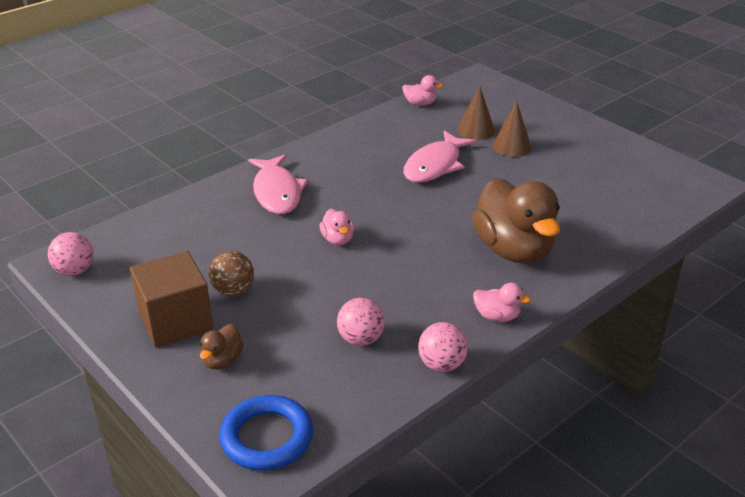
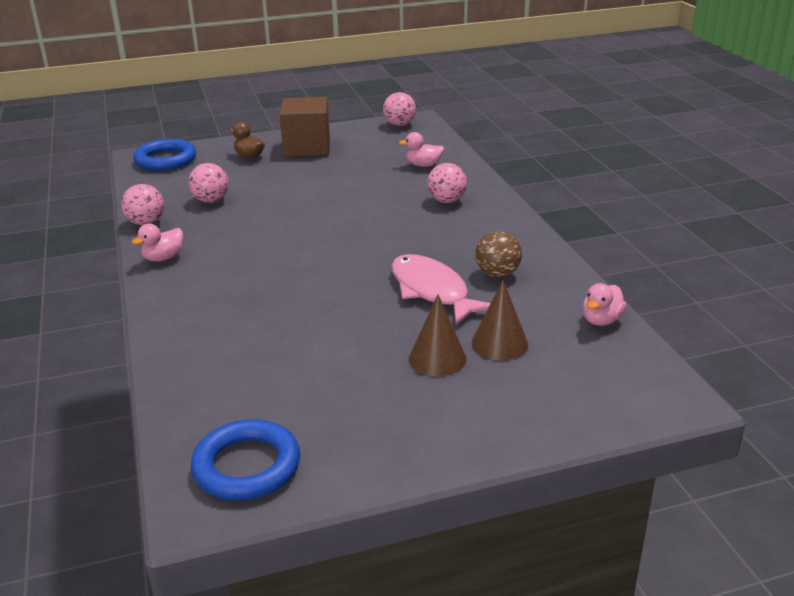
camera: 115 degrees right, 5 degrees down
(233, 290) = (320, 167): brown ball -> brown ball (497, 274)
(277, 192) = (446, 201): pink fish -> pink ball
(337, 239) = (344, 214): pink duck -> pink duck (423, 165)
(514, 250) = (236, 293): brown duck -> none
(667, 179) = (247, 466): none -> blue ring

